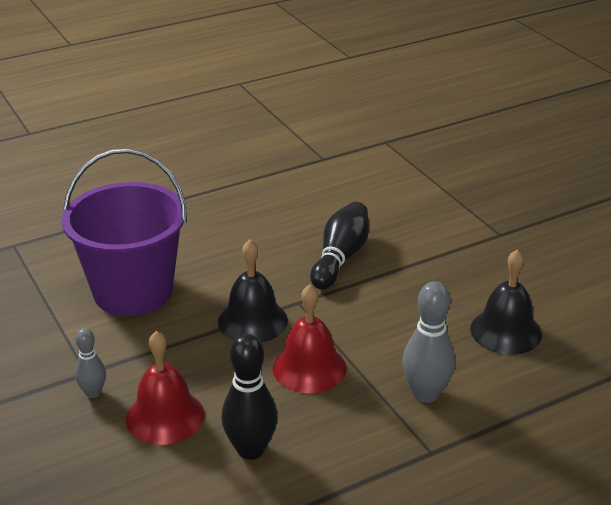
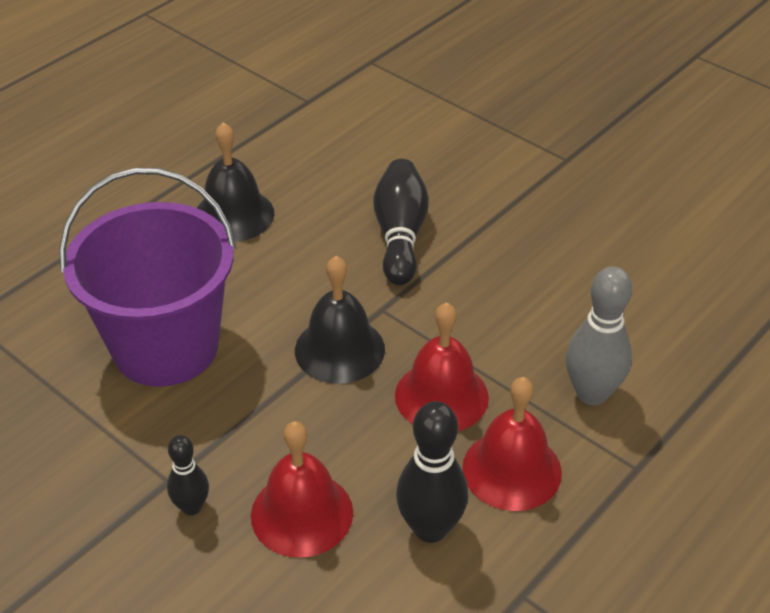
camera: 20 degrees left, 10 degrees up
(93, 392) = (191, 507): grey bowling pin -> black bowling pin
(333, 428) = (512, 470): none -> red bell
(506, 331) = (637, 286): black bell -> black bell (234, 215)

